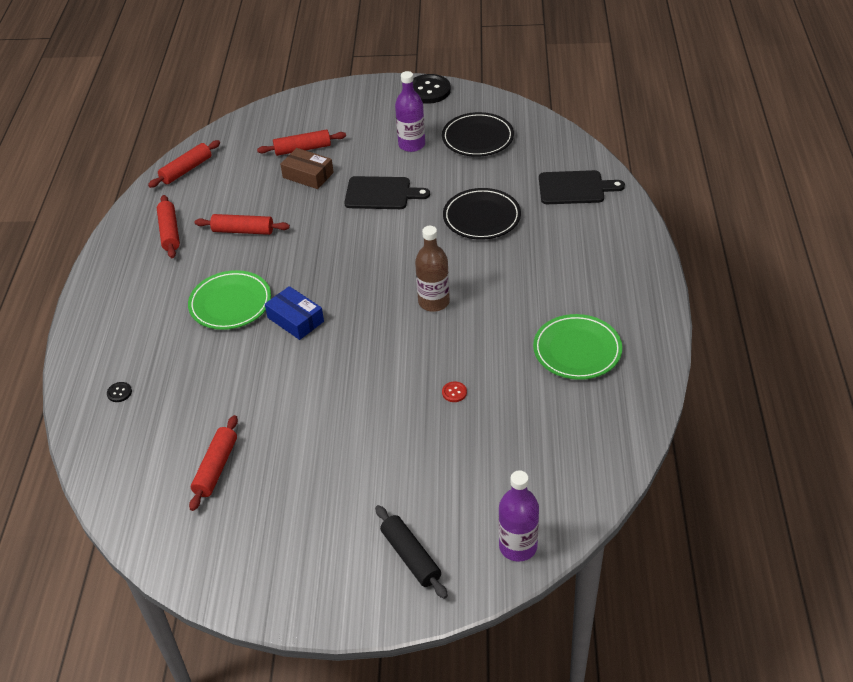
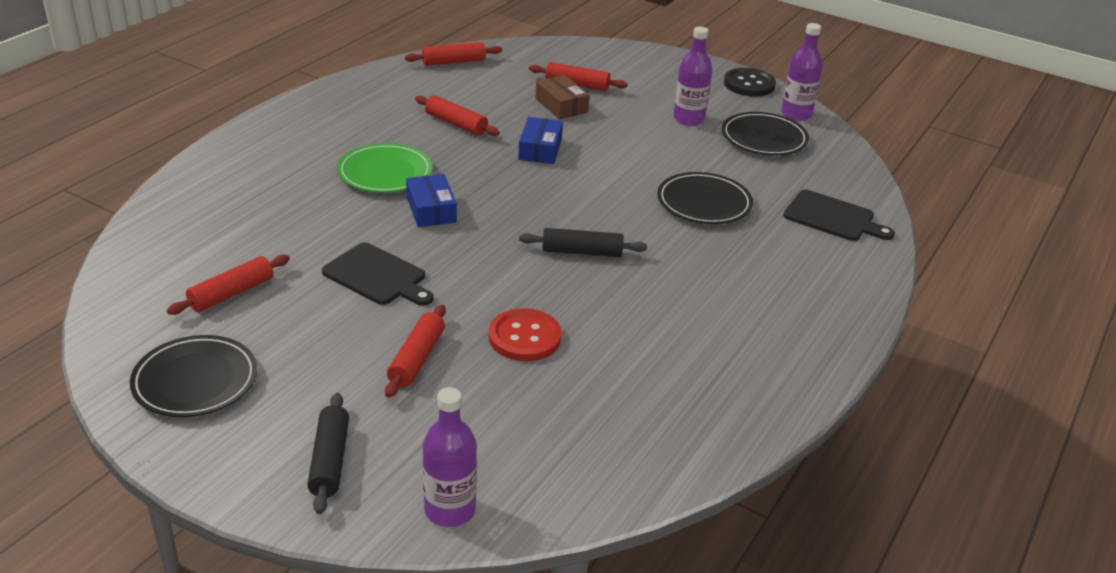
camera: 25 degrees right, 10 degrees down
(119, 393) = (215, 198): black button -> none
(169, 232) = (389, 100): red rolling pin -> red rolling pin (416, 359)
(260, 551) = (195, 381): none -> black plate
(327, 224) = (540, 149): none -> blue box
(381, 193) = (618, 145): black cutting board -> black cutting board (377, 276)
(434, 302) = (582, 252): brown bottle -> black rolling pin
(454, 392) = (524, 337): red button -> red button, size x2.33
(483, 104) = (796, 114): none -> purple bottle
(577, 350) = (697, 359): green plate -> none

